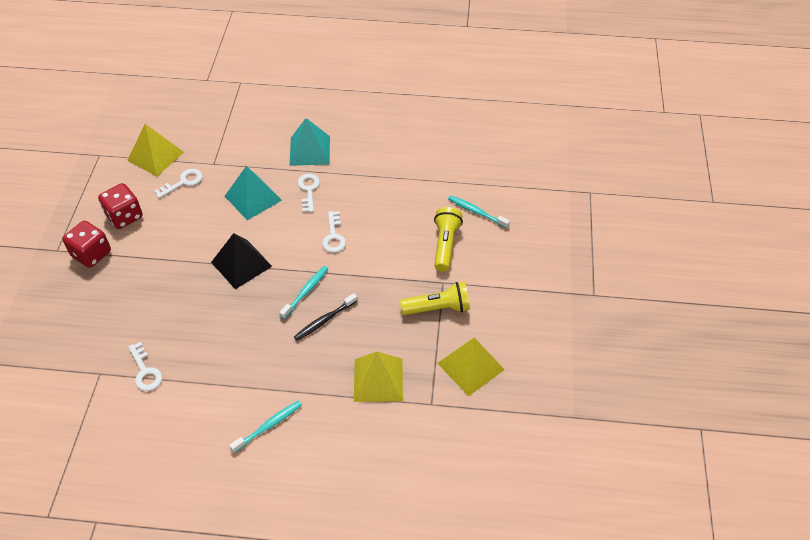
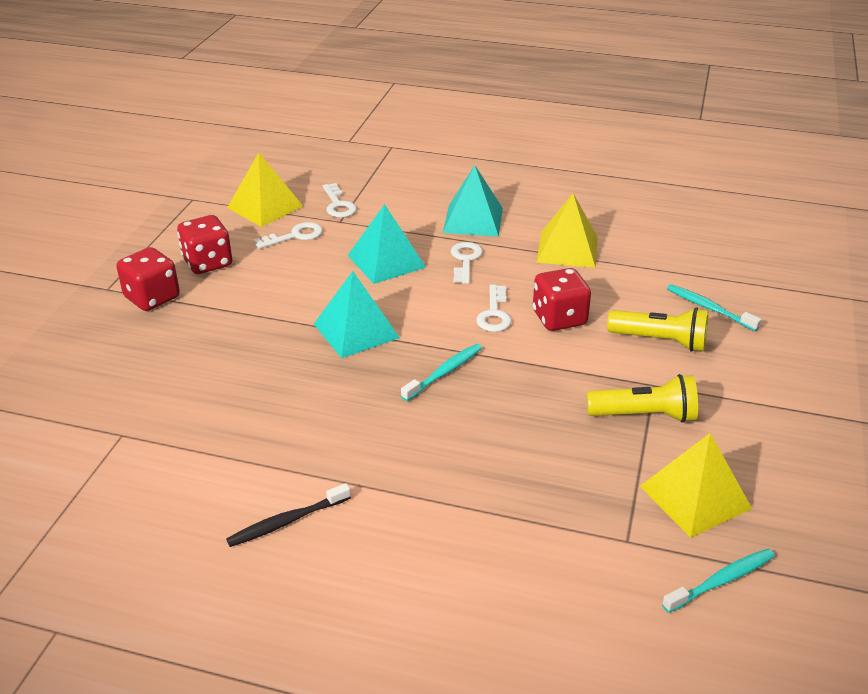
camera: 10 degrees right, 15 degrees down
(145, 371) = (188, 440): white key -> white key (338, 205)
(241, 264) = (356, 331): black pyramid -> turquoise pyramid
(268, 426) = (359, 535): turquoise toothbrush -> turquoise toothbrush (721, 581)
(324, 320) = (467, 410): black toothbrush -> black toothbrush (287, 521)
(377, 234) = (559, 318): none -> red dice
(378, 379) = (542, 496): yellow pyramid -> yellow pyramid (567, 249)
(445, 245) = (660, 341): yellow flashlight -> yellow flashlight turned 90 degrees clockwise

